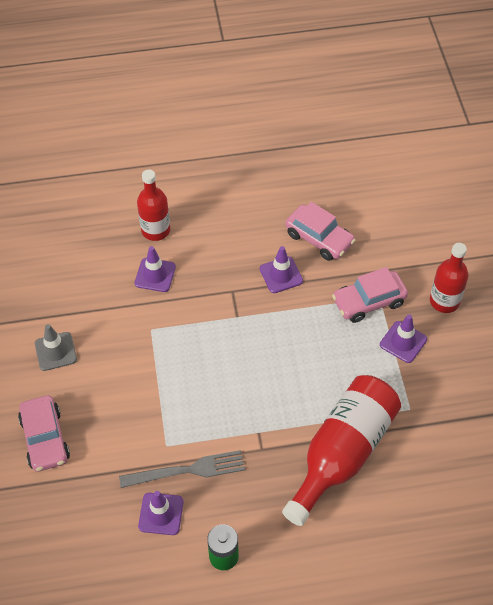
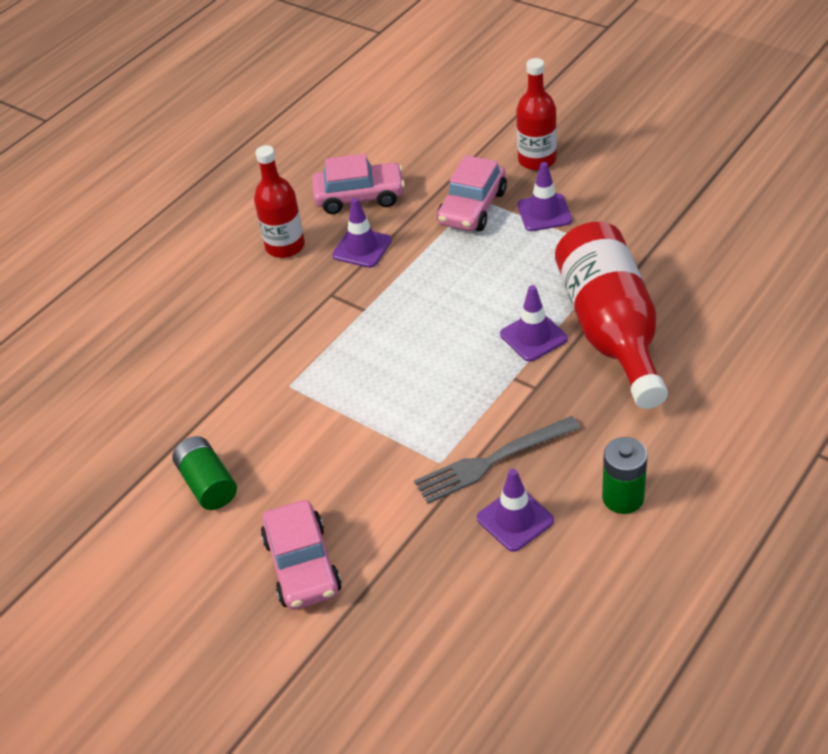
camera: 40 degrees left, 10 degrees down
(45, 439) = (302, 565): pink car -> pink car turned 45 degrees clockwise
(55, 351) = (208, 484): grey traffic cone -> green battery
(155, 230) = (180, 306): red bottle -> red bottle (285, 246)
(155, 275) = (231, 340): purple traffic cone -> purple traffic cone (533, 336)
(188, 470) = (490, 462): grey fork -> grey fork turned 150 degrees counterclockwise

